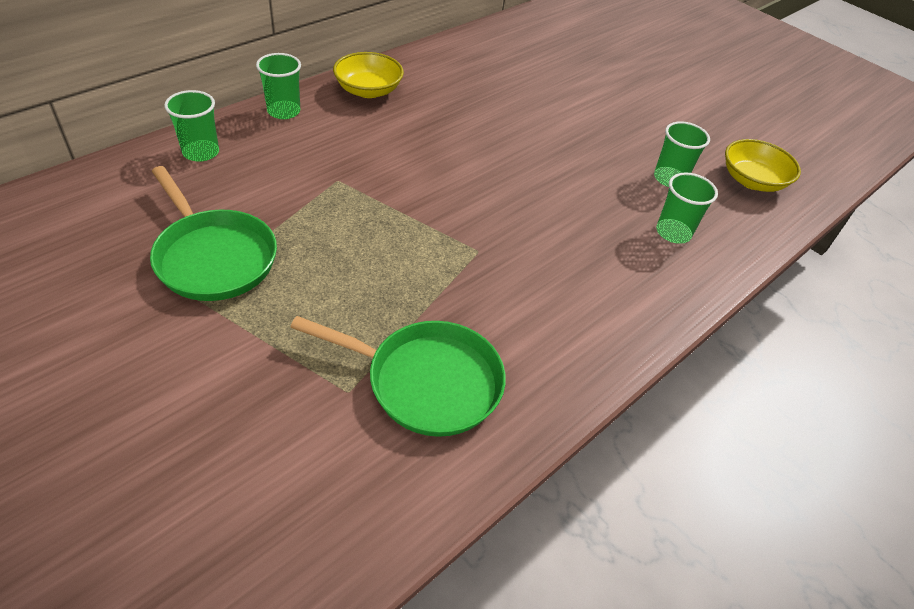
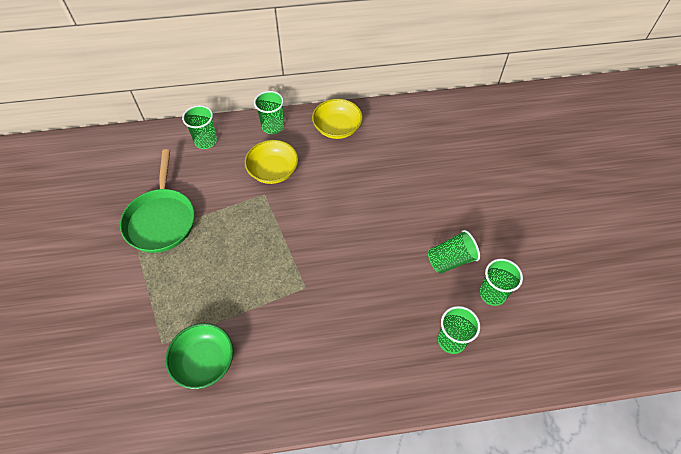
camera: 40 degrees right, 10 degrees up
(426, 382) = (204, 361): green pan -> green bowl
(604, 166) = (450, 260): none -> green cup
(752, 181) = (563, 328): yellow bowl -> yellow bowl (273, 171)

